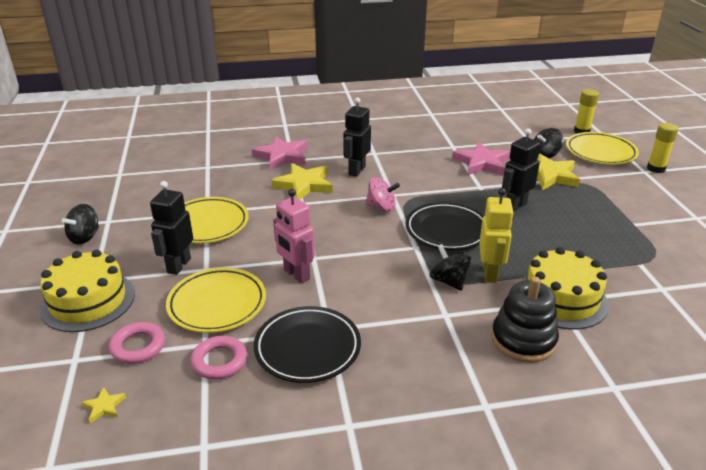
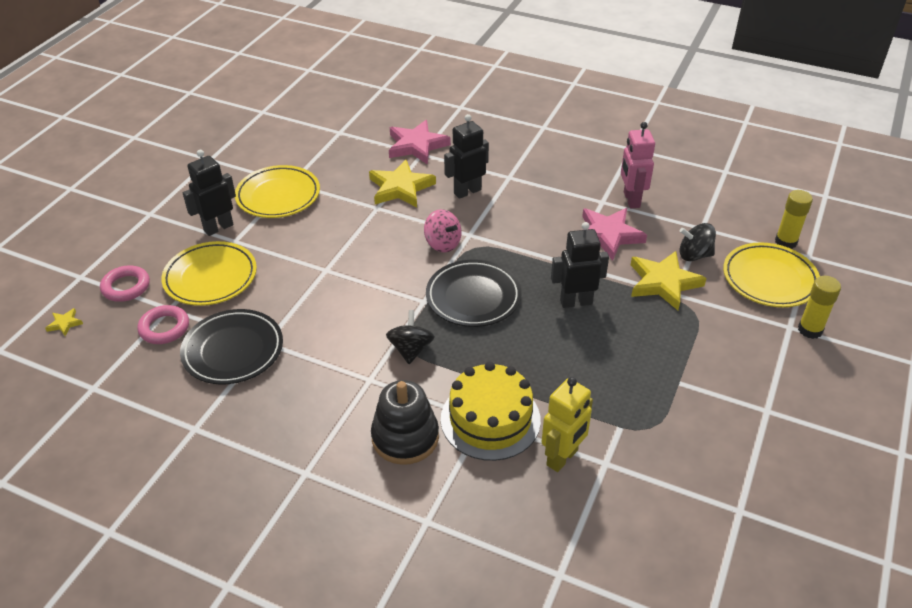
camera: 35 degrees right, 10 degrees up
(85, 237) = (179, 168): black spinning top -> none
(88, 301) = (130, 230): yellow cake -> none
(296, 275) = (295, 280): pink robot -> pink robot (631, 200)
(490, 273) = (457, 361): yellow robot -> yellow robot (562, 458)

